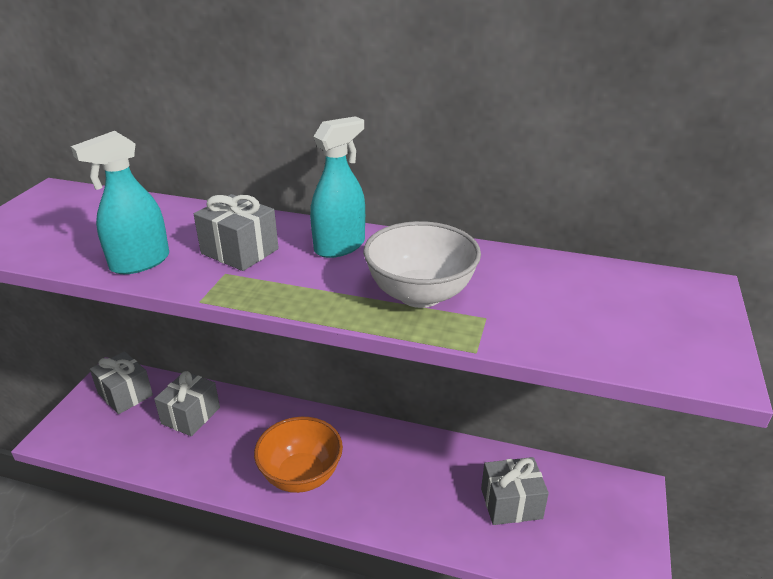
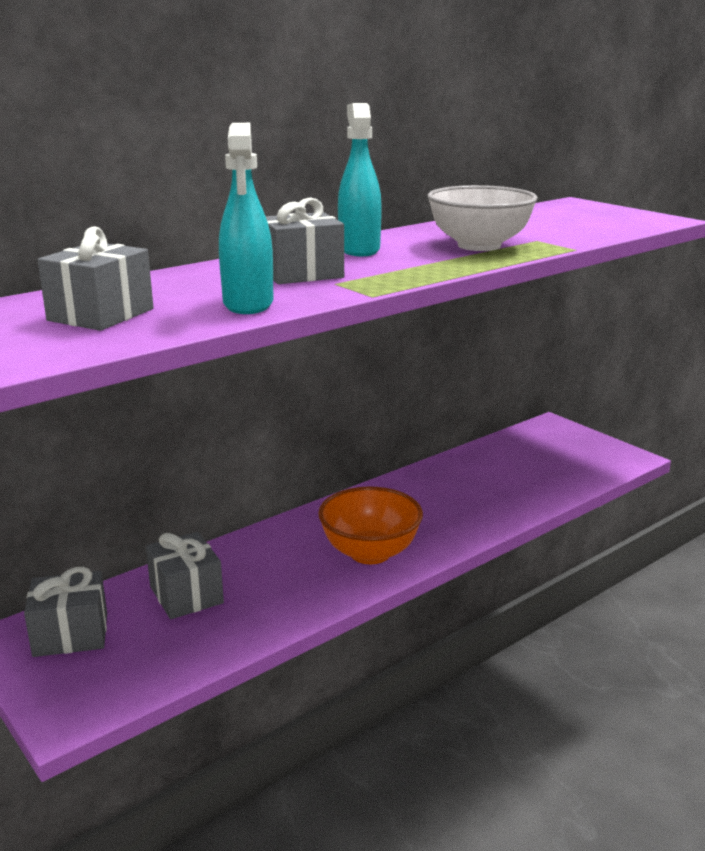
camera: 55 degrees left, 10 degrees down
(511, 503) = (514, 471): grey gift -> grey gift (101, 315)

